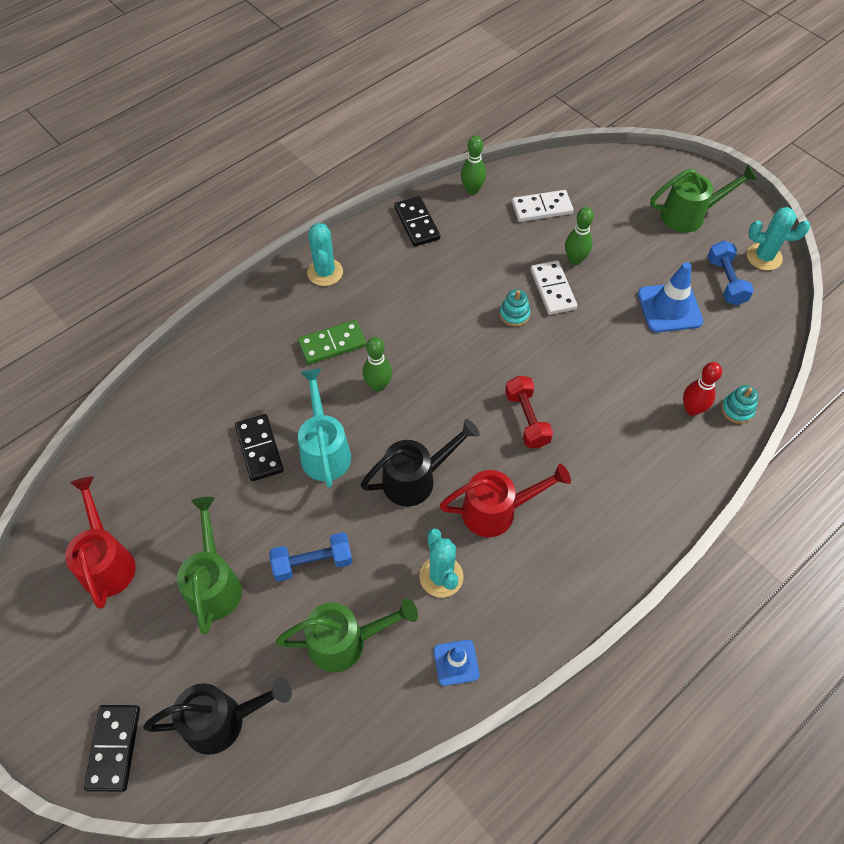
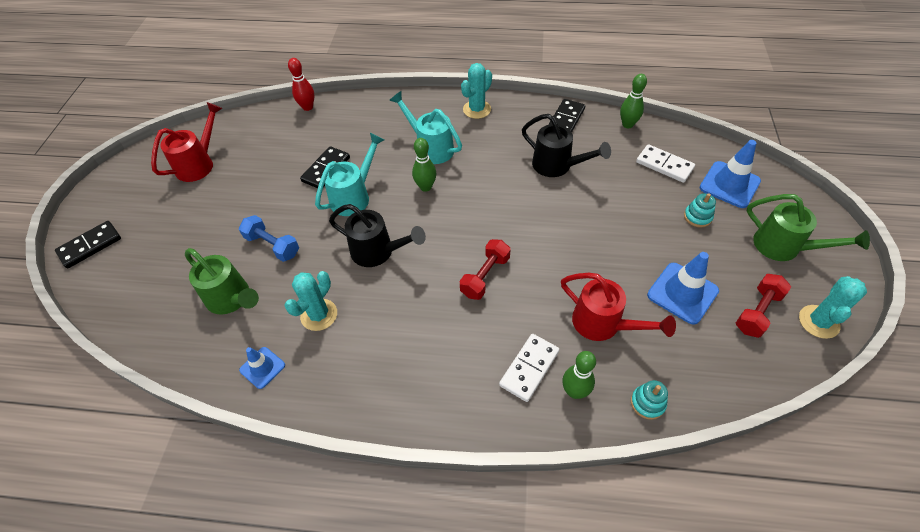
camera: 50 degrees right, 5 degrees down
(214, 584) = (221, 214): green watering can -> none
(223, 720) = (137, 279): black watering can -> black watering can (557, 166)
(332, 344) = (431, 148): green domino -> turquoise watering can
(496, 511) = (396, 310): red watering can -> red watering can (603, 324)
(514, 314) = (559, 212): turquoise stacking toy -> turquoise stacking toy (697, 217)
(552, 289) = (606, 217): white domino -> white domino (529, 368)
(575, 260) = (647, 211): green bowling pin -> green bowling pin (574, 391)
(604, 189) = (729, 184): none -> blue traffic cone
(692, 409) = (610, 370): red bowling pin -> red bowling pin (307, 107)
(725, 281) = (757, 312): blue dumbbell -> red dumbbell
(764, 257) = (818, 322): turquoise cactus -> turquoise cactus turned 60 degrees clockwise

